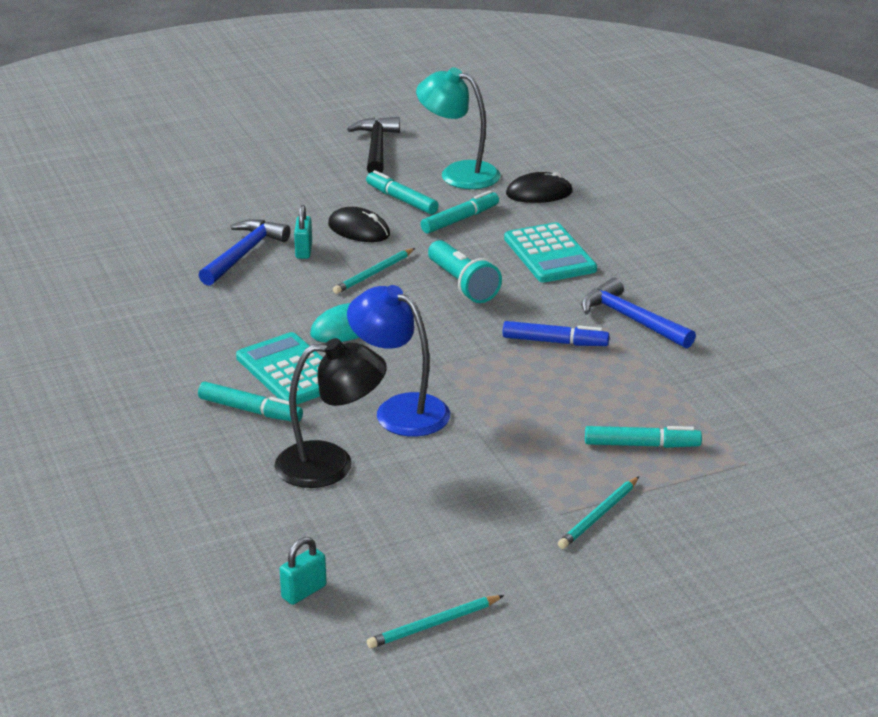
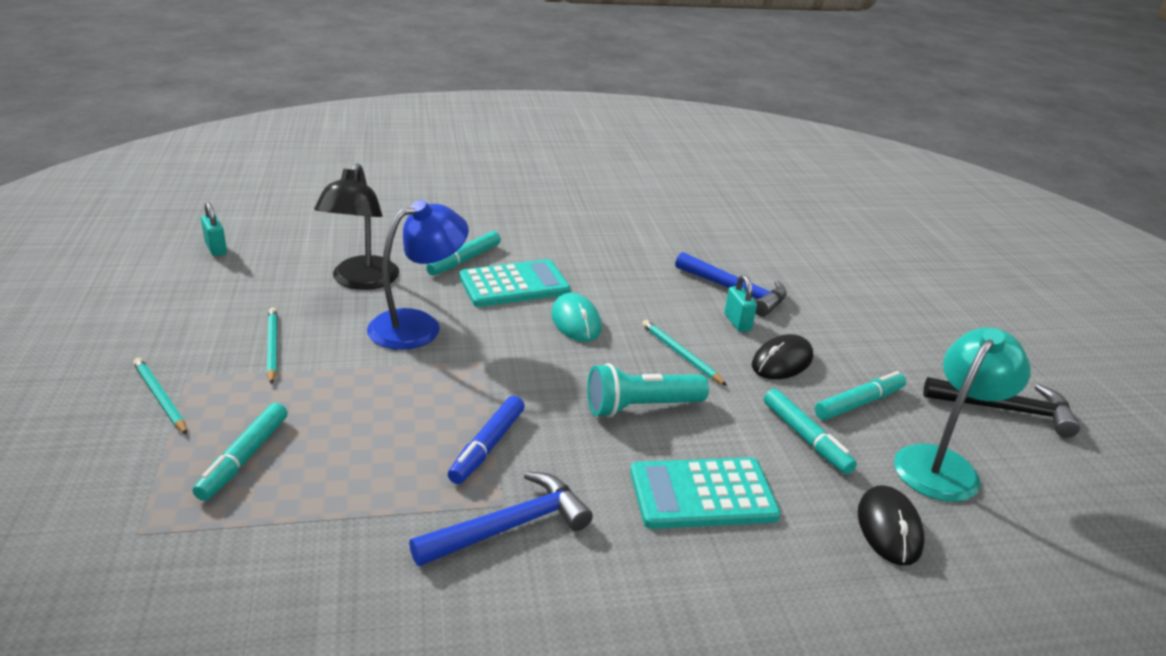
camera: 100 degrees right, 0 degrees up
(303, 251) = (737, 322): turquoise padlock -> turquoise padlock turned 60 degrees clockwise
(434, 625) = (120, 289): turquoise pencil -> turquoise pencil (272, 347)

